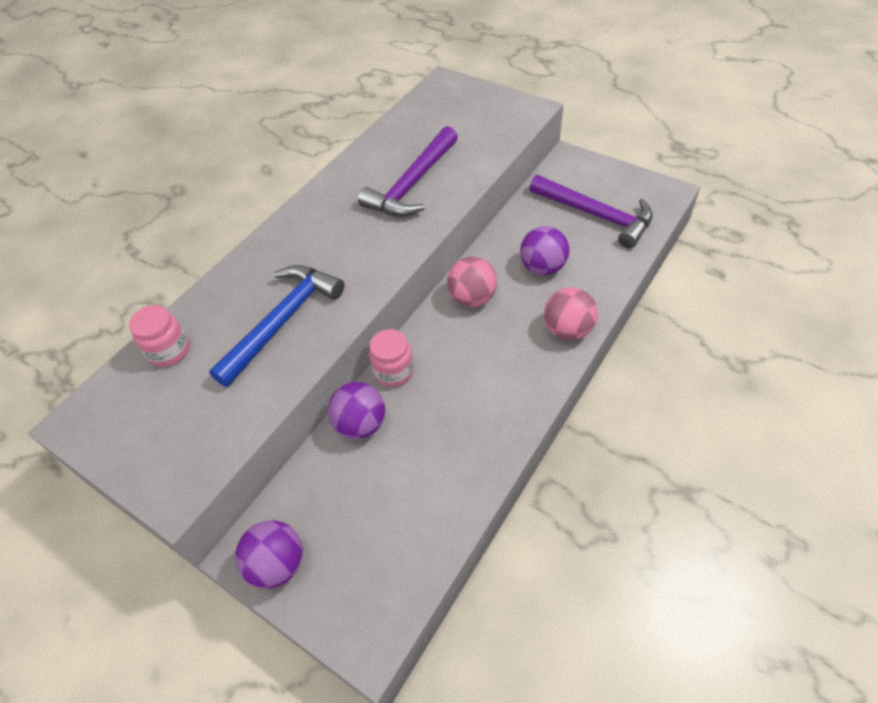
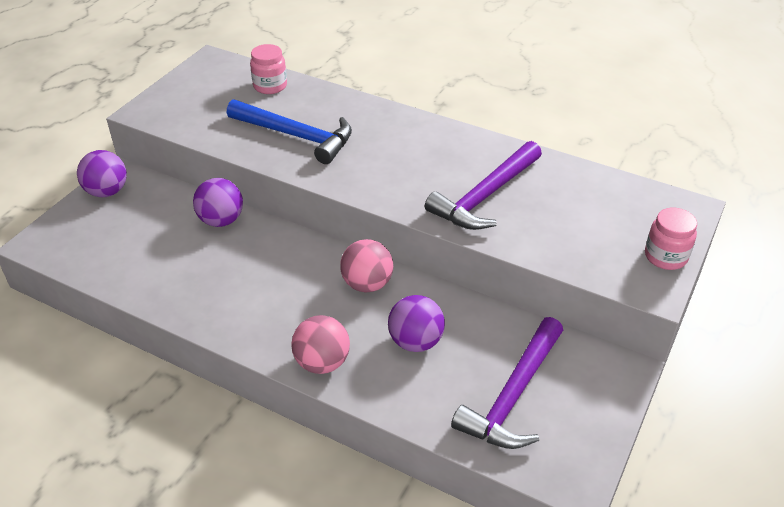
camera: 80 degrees right, 10 degrees down
(394, 371) = (276, 235): pink jar -> pink jar (665, 257)
(412, 184) = (485, 196): purple hammer -> purple hammer turned 75 degrees counterclockwise

